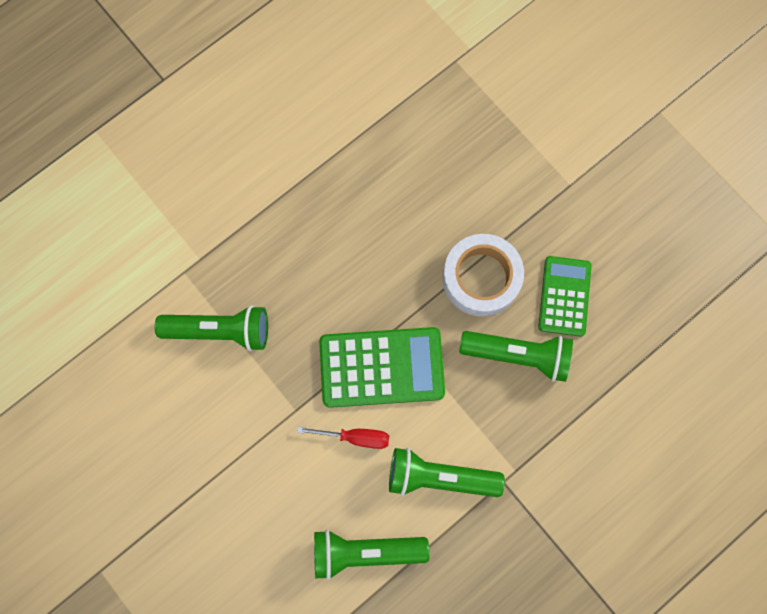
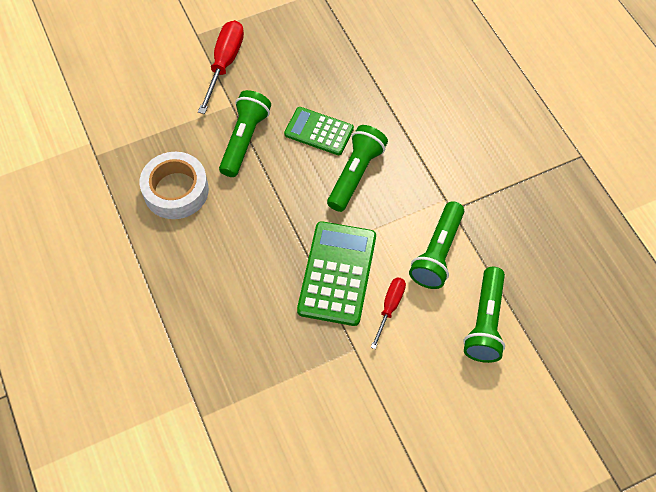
camera: 75 degrees left, 15 degrees down
(220, 331) = (266, 396): green flashlight -> green flashlight (244, 140)
(481, 278) = (286, 183): white tape -> white tape (176, 190)
(627, 158) = (224, 63): none -> red screwdriver

